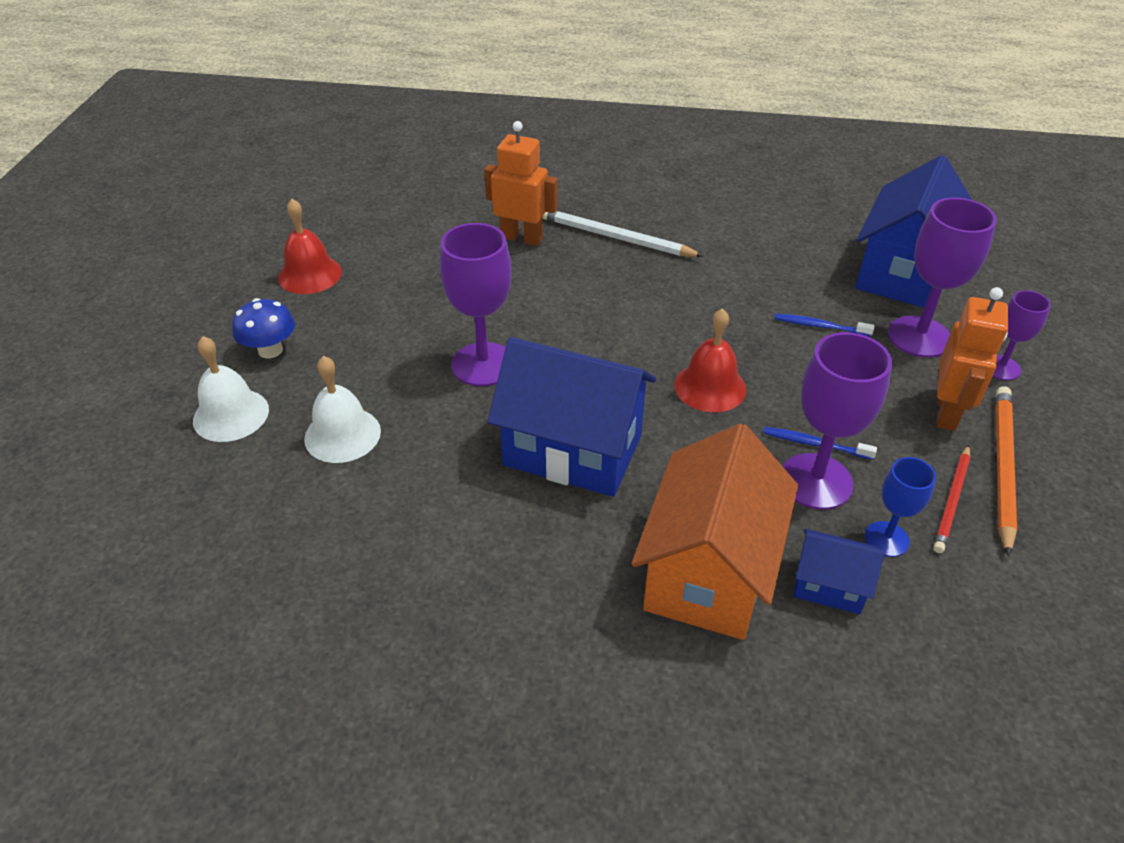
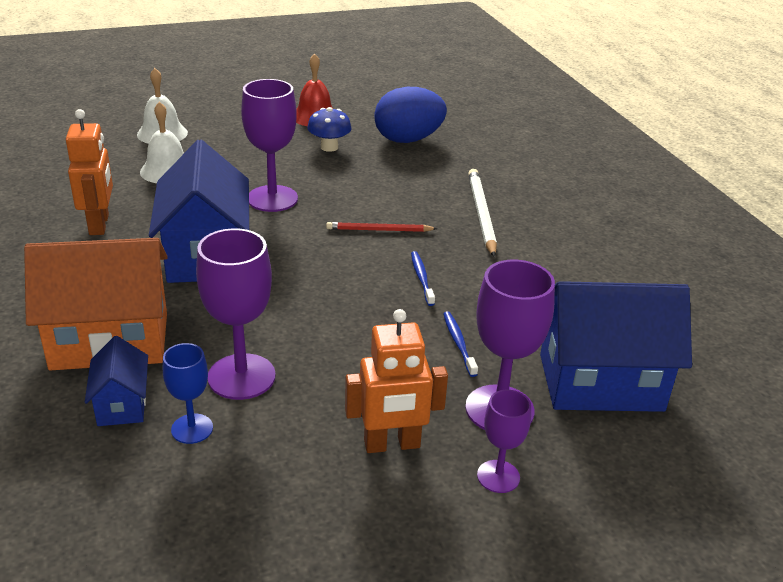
camera: 60 degrees right, 10 degrees down
(270, 350) = (229, 127): blue mushroom -> blue mushroom (329, 147)
(428, 229) = (408, 139): none -> blue egg
(522, 238) = (436, 176): orange robot -> orange robot (99, 224)
(710, 387) = (323, 300): red bell -> none
(814, 444) = (289, 368): blue toothbrush -> blue toothbrush (421, 278)
(952, 501) = (264, 464): red pencil -> red pencil (379, 230)
(1002, 467) = (334, 494): orange pencil -> none

